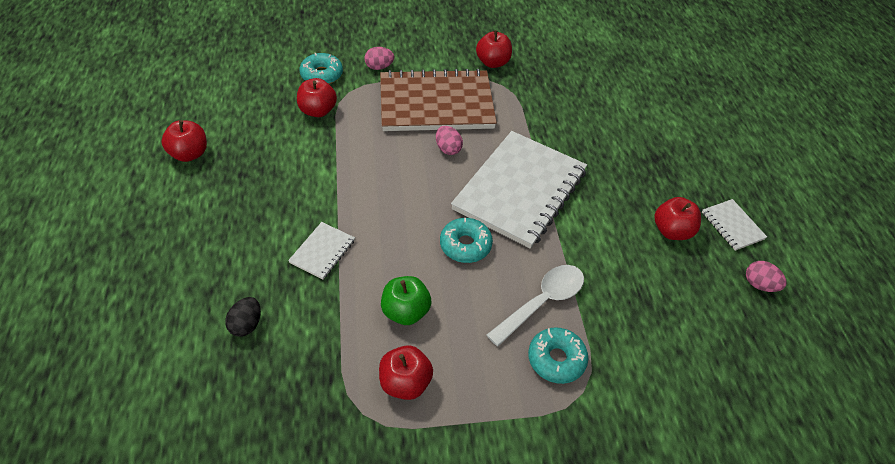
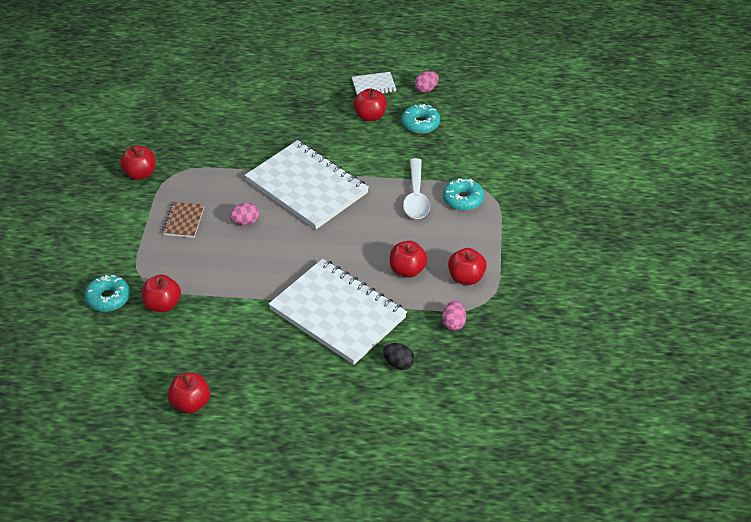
camera: 75 degrees left, 5 degrees down
(322, 252) = (338, 313): white notebook -> white notebook, size x2.36
(379, 67) = (114, 254): pink egg -> pink egg (453, 323)
(405, 311) = (407, 270): green apple -> red apple
(436, 103) = (183, 221): brown notebook -> brown notebook, size x0.42
(465, 245) = (354, 228): turquoise donut -> turquoise donut (420, 124)
(542, 302) = (416, 196): white spoon -> white spoon turned 150 degrees counterclockwise

